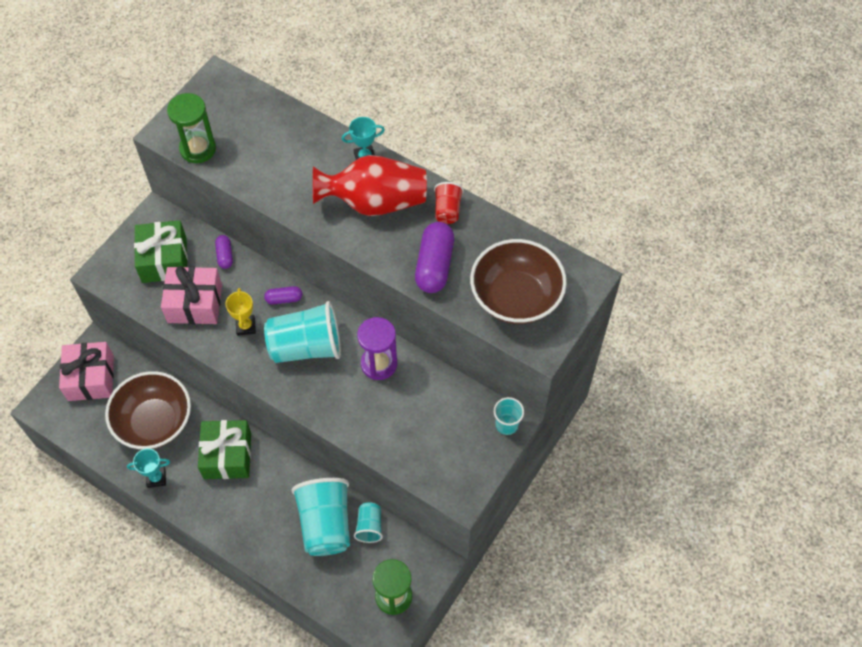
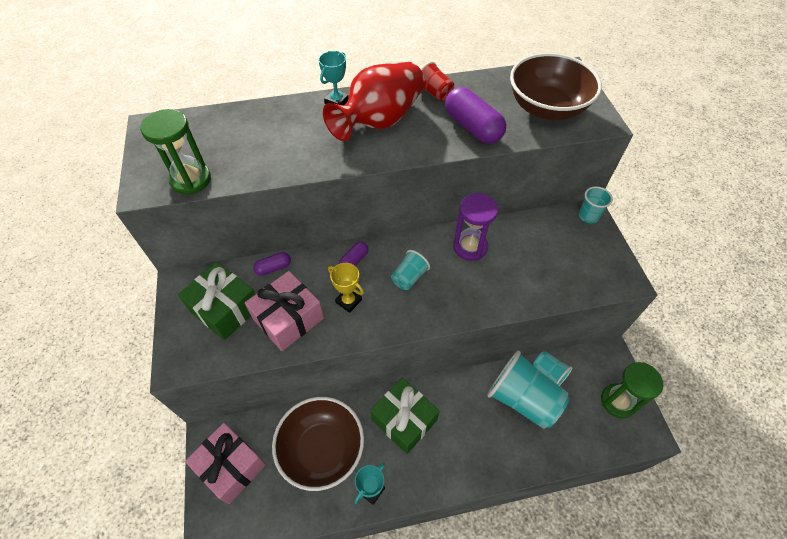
camera: 45 degrees left, 5 degrees down
(225, 255) = (273, 268): purple capsule -> purple capsule turned 60 degrees counterclockwise
(306, 346) = (409, 277): turquoise cup -> turquoise cup, size x0.50

